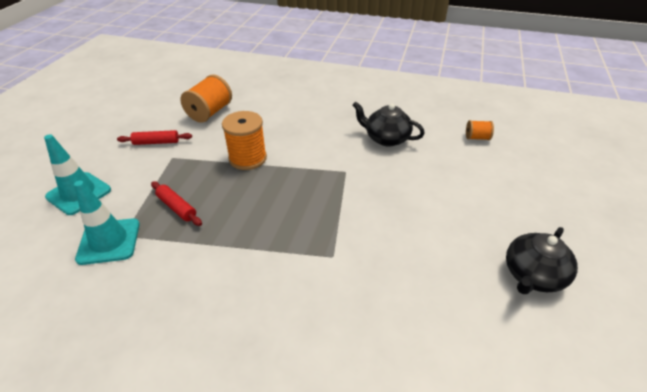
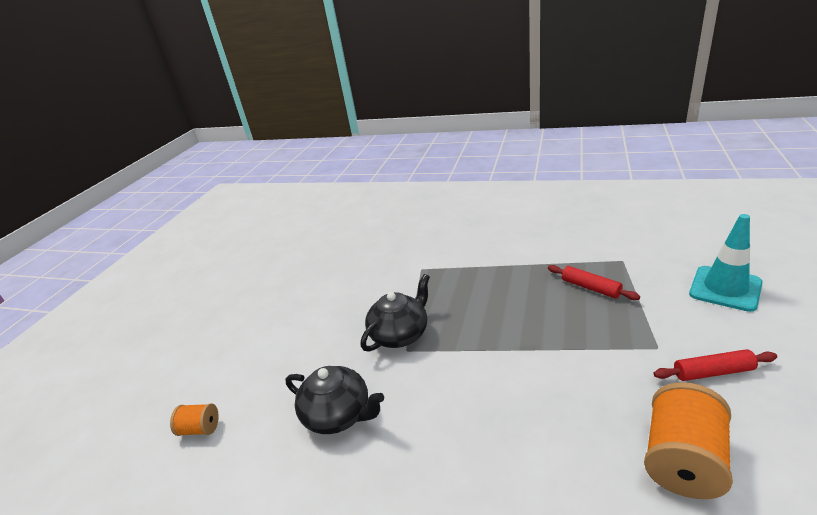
camera: 175 degrees left, 10 degrees down
(109, 241) = (630, 255): turquoise traffic cone -> none
(248, 158) = (543, 357): orange spool -> none
(533, 275) = (269, 275): black teapot -> black teapot (400, 334)

